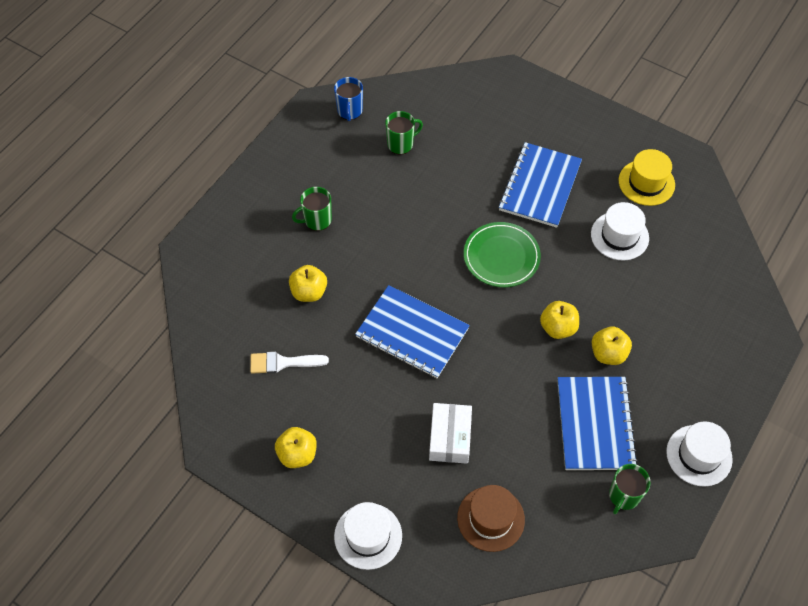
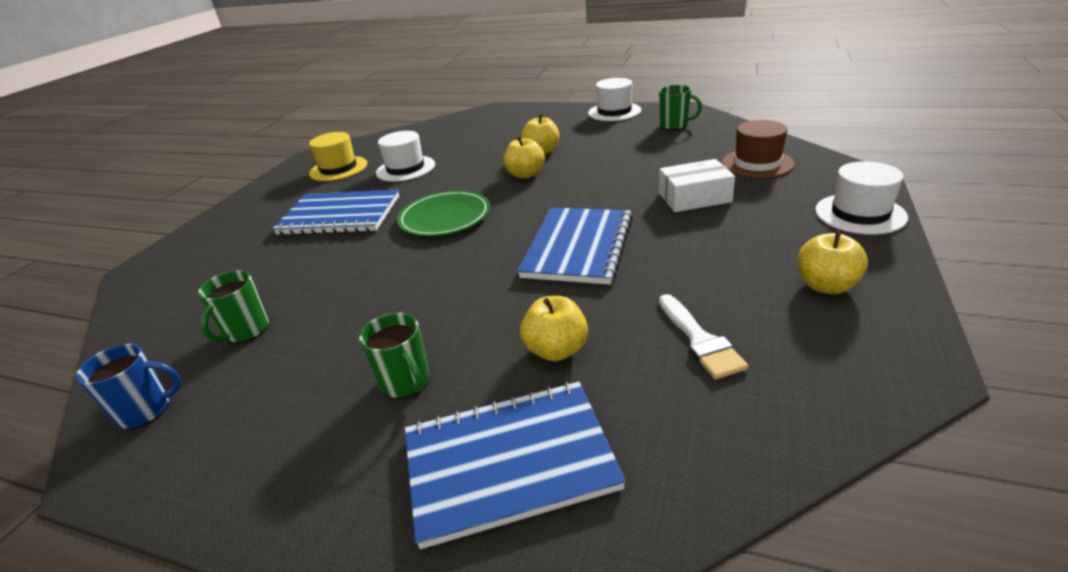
camera: 100 degrees left, 25 degrees down
(401, 144) = (246, 331): green mug -> green mug turned 120 degrees counterclockwise
(595, 424) = (618, 144): blue notebook -> blue notebook (509, 461)

